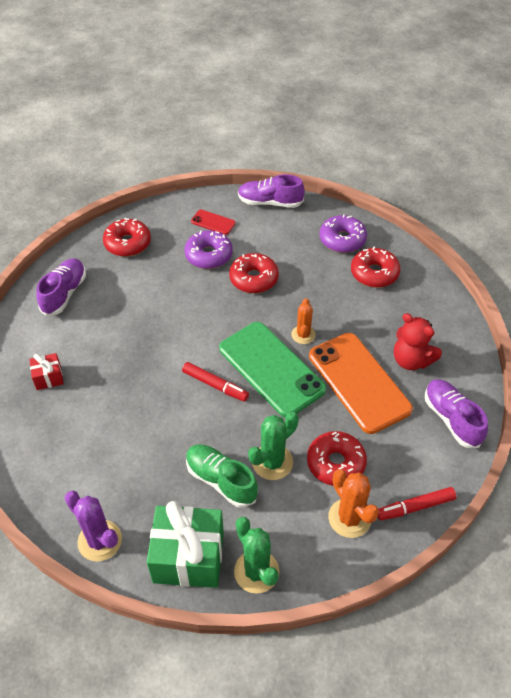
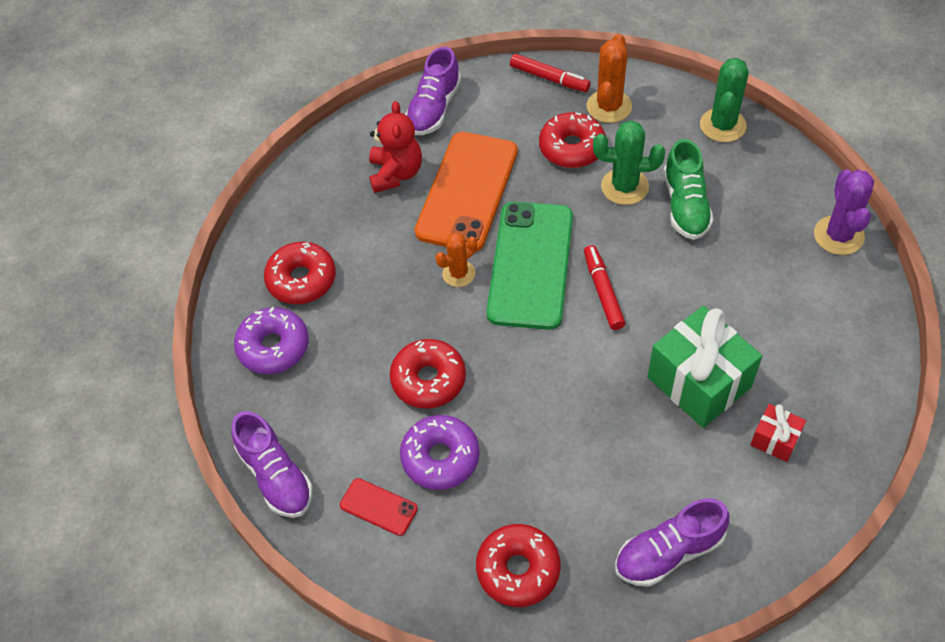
camera: 130 degrees left, 5 degrees up
(188, 557) = (769, 171): green gift -> green gift (699, 382)
(213, 222) = (378, 507): red phone -> red phone turned 45 degrees counterclockwise

